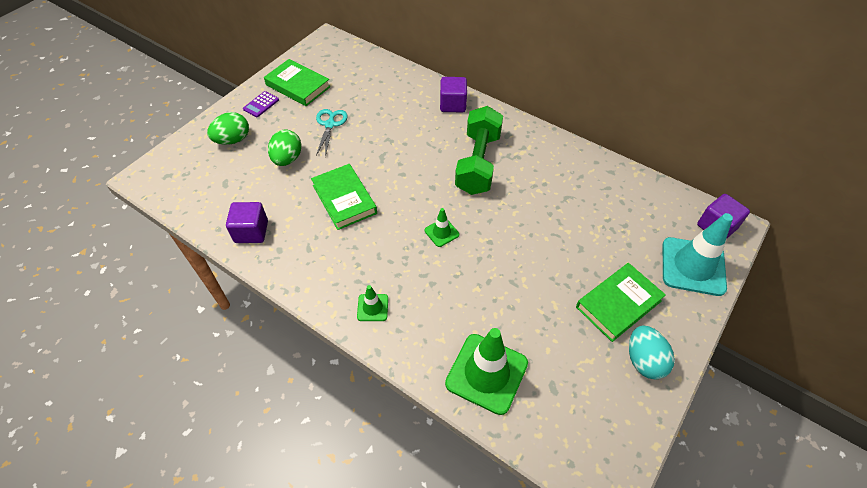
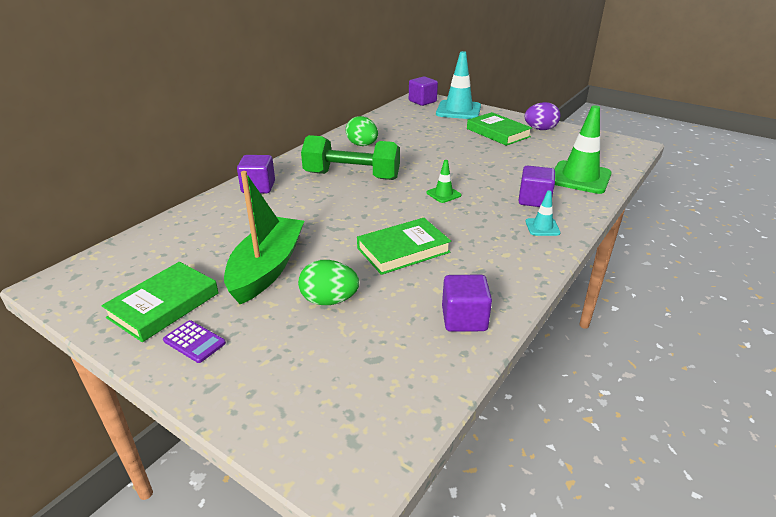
camera: 90 degrees left, 20 degrees down
(233, 140) = (275, 364): green egg -> green egg (362, 145)
(330, 125) = (267, 269): turquoise scissors -> green boat
(372, 307) = (542, 227): green traffic cone -> turquoise traffic cone
(429, 311) = (534, 200): none -> purple cube
(644, 360) = (540, 129): turquoise egg -> purple egg

